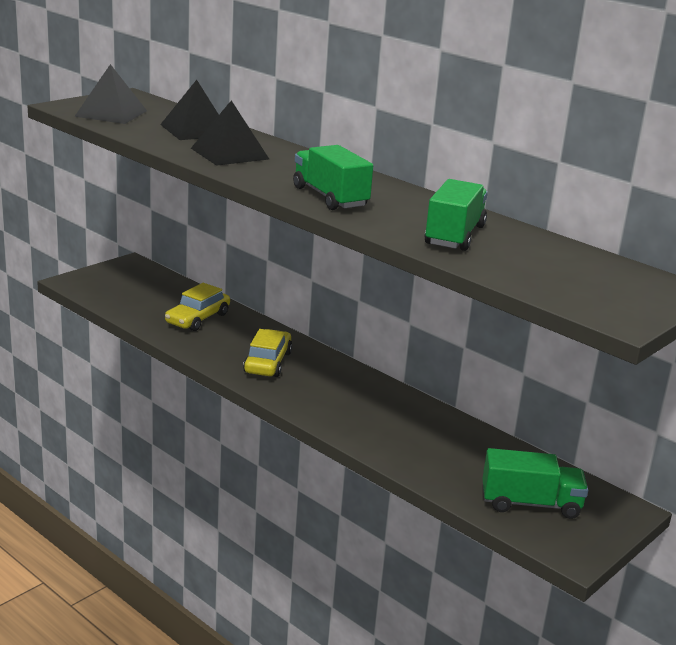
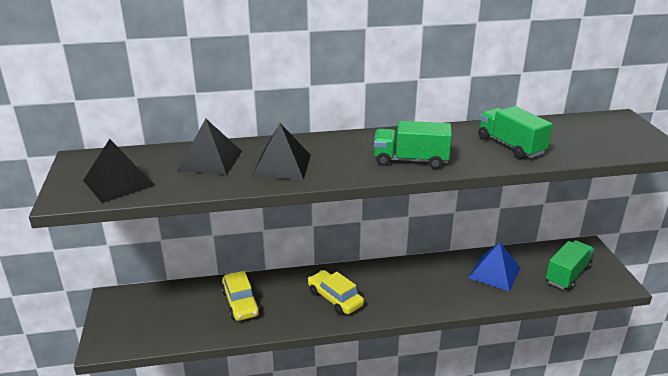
camera: 50 degrees left, 5 degrees up
(453, 447) = (494, 273): none -> blue pyramid

